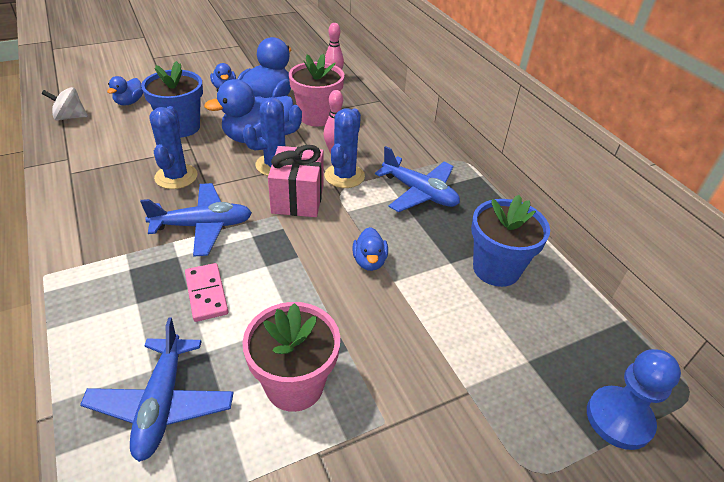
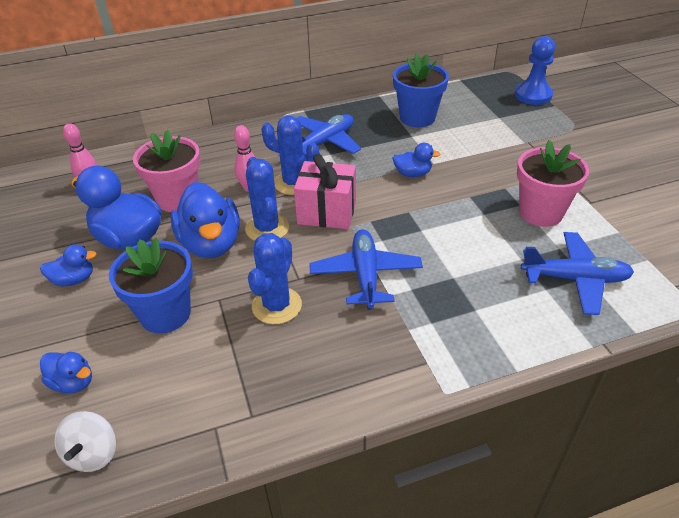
camera: 80 degrees left, 0 degrees up
(176, 176) = (277, 306): blue cactus -> blue cactus turned 75 degrees counterclockwise
(206, 294) = (458, 264): pink domino -> none

